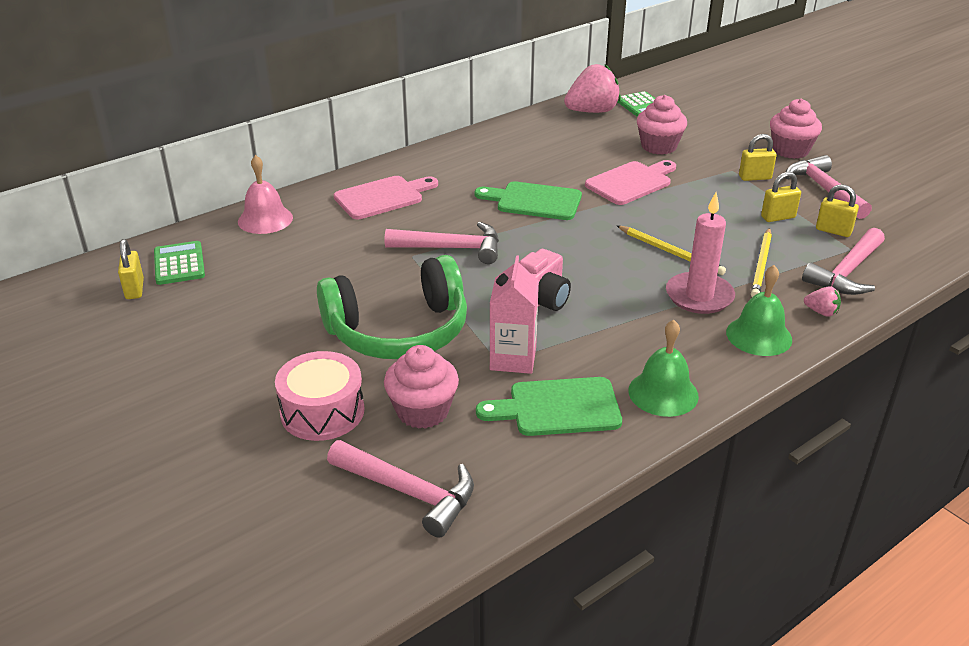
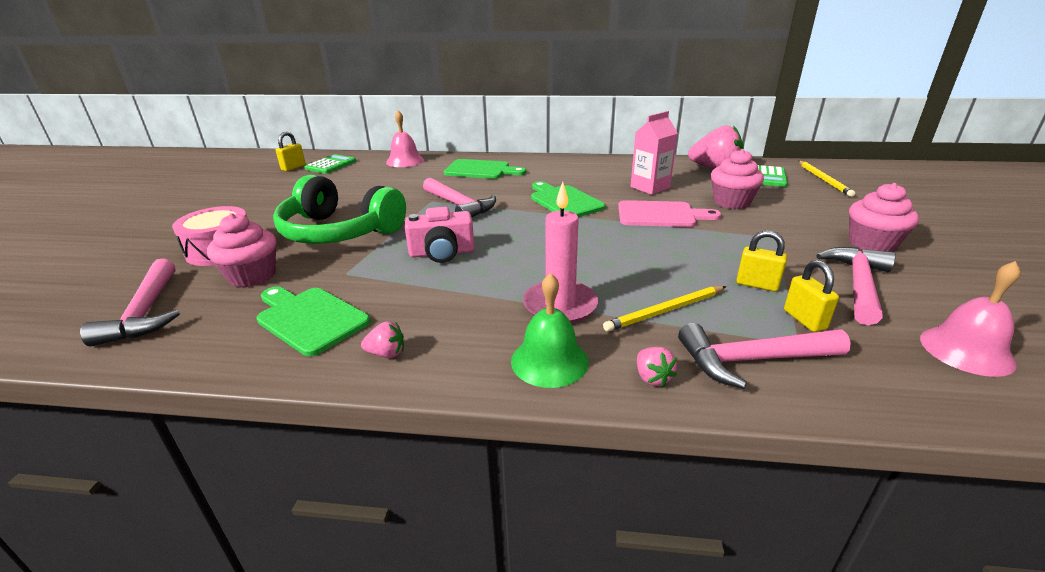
camera: 45 degrees right, 5 degrees down
(382, 197) = (480, 170): pink cutting board -> green cutting board
(513, 359) = (355, 276): pink carton -> pink carton (650, 187)
(663, 393) = (386, 353): green bell -> pink strawberry
(670, 252) = (600, 267): yellow pencil -> yellow pencil (823, 180)
(755, 177) = (789, 249): yellow padlock -> none
(917, 211) = (966, 350): none -> pink bell

